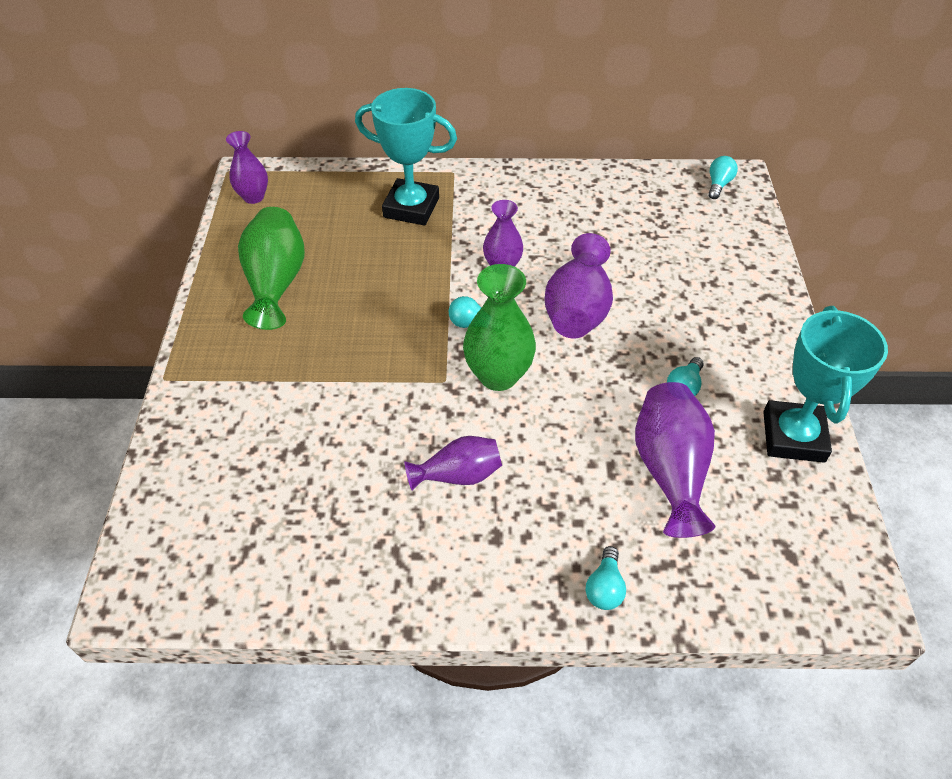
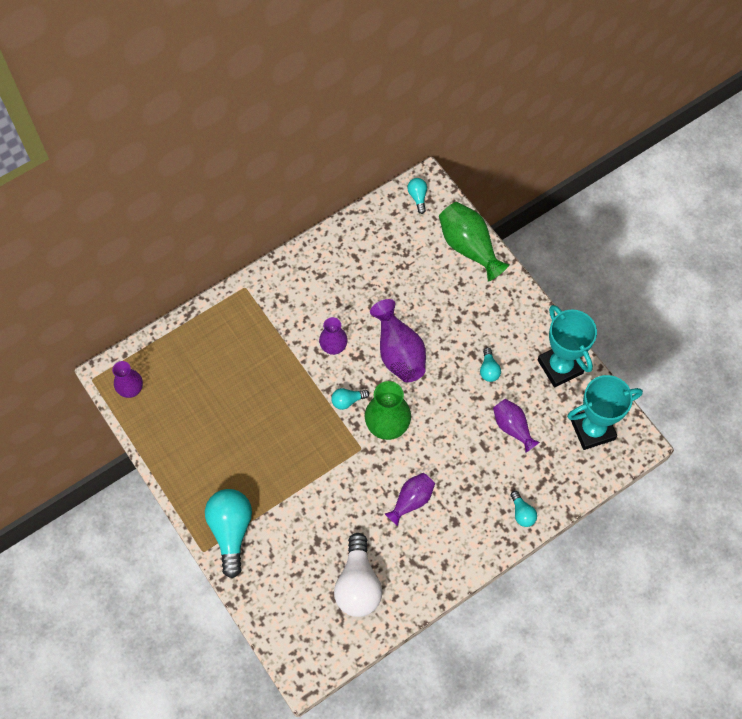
camera: 35 degrees left, 15 degrees up
(214, 377) = (231, 531): none -> turquoise light bulb
(276, 283) = (208, 446): green vase -> green vase (469, 247)
(300, 531) = (358, 584): none -> white light bulb
(411, 208) = (242, 335): turquoise trophy -> turquoise trophy (592, 429)
(670, 470) = (512, 427): purple vase -> purple vase, size x0.63

